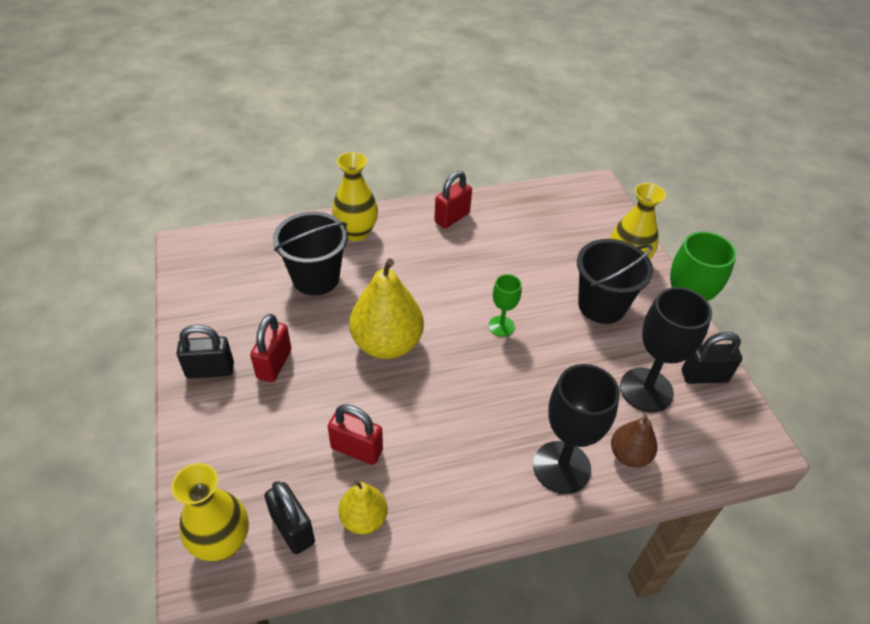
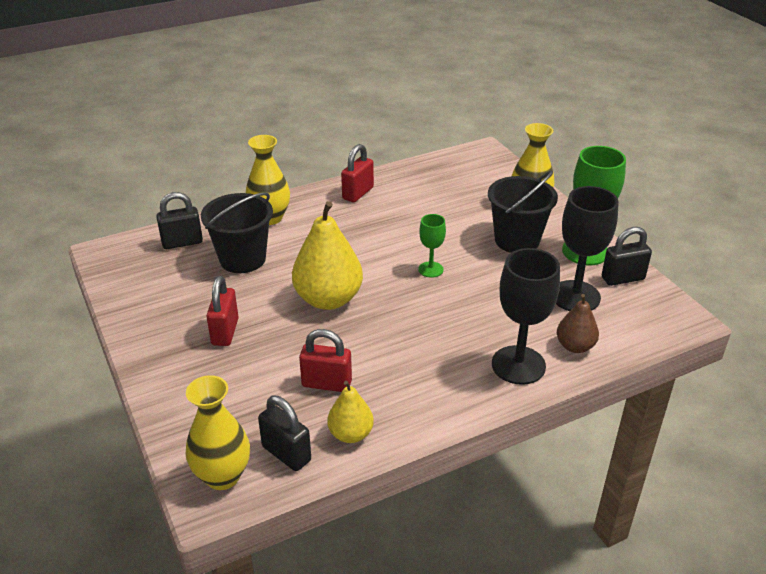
camera: 10 degrees left, 10 degrees down
(210, 370) = (163, 346): black padlock -> black padlock (182, 242)

